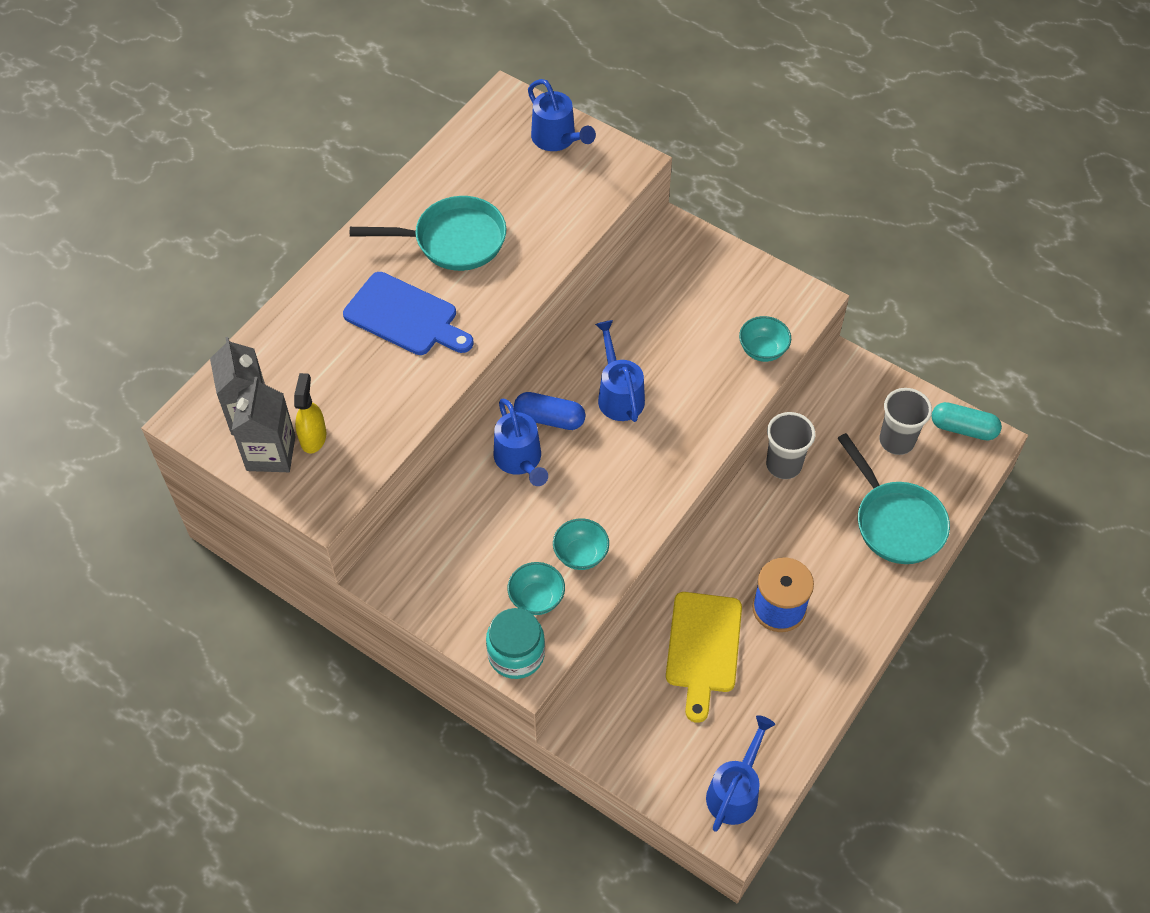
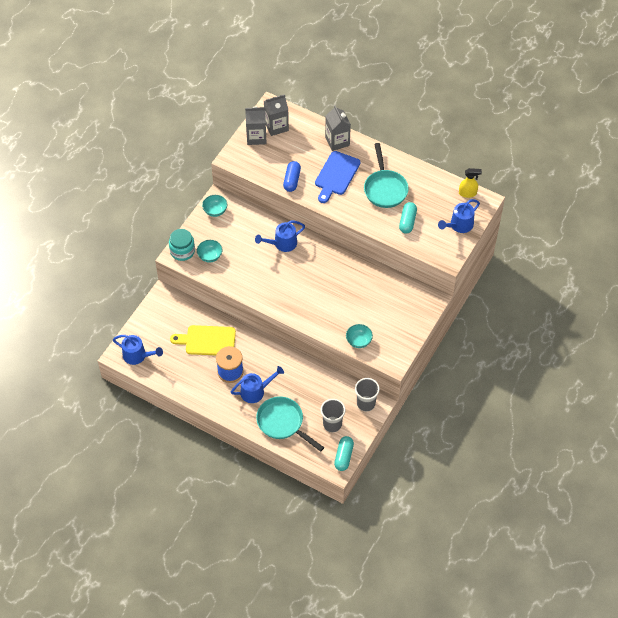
camera: 85 degrees right, 0 degrees up
(313, 437) = (266, 150): yellow spray bottle -> yellow spray bottle (467, 193)
(315, 308) = (337, 141): none -> grey carton
(539, 213) = (407, 221): none -> turquoise capsule
(549, 419) = (307, 253): blue capsule -> blue capsule (292, 180)
(580, 554) = (233, 271): turquoise bowl -> turquoise bowl (215, 211)
(619, 394) = (324, 280): blue watering can -> blue watering can (256, 391)
(783, 465) = (312, 372): grey cup -> grey cup (366, 403)
(896, 522) = (282, 423): turquoise pan -> turquoise pan turned 75 degrees clockwise

